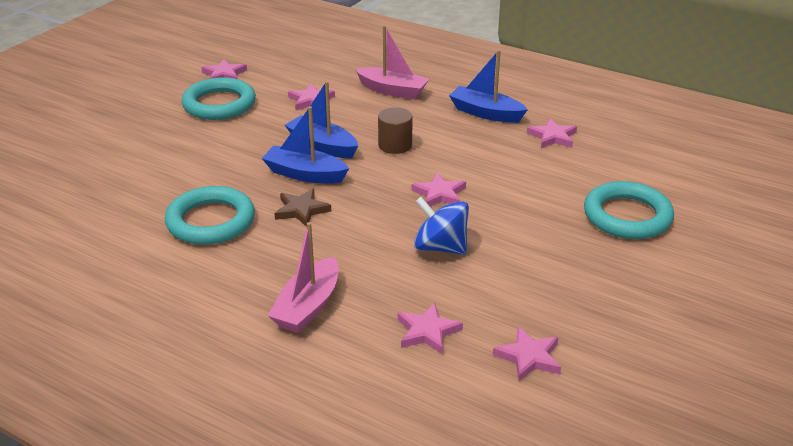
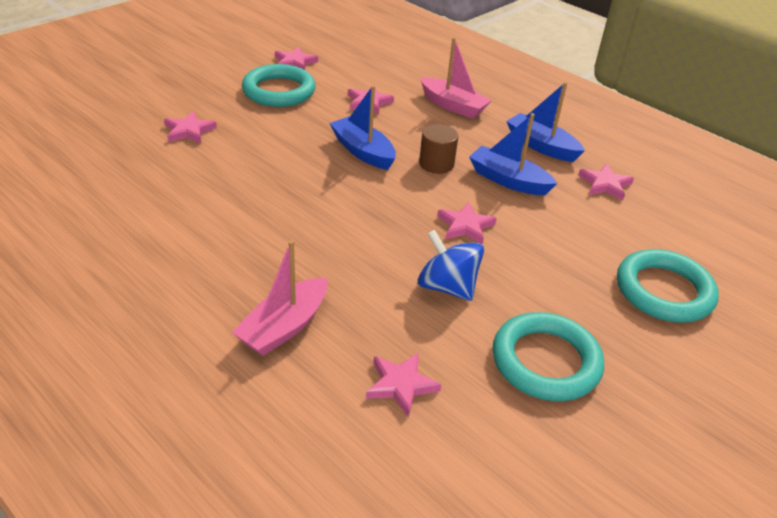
camera: 10 degrees right, 5 degrees up
(211, 221) = (223, 211): turquoise ring -> turquoise ring (545, 361)
(301, 210) = (317, 216): brown star -> none
(305, 174) = (334, 178): blue boat -> blue boat (508, 180)
(529, 357) = (504, 443): pink star -> pink star (189, 131)

